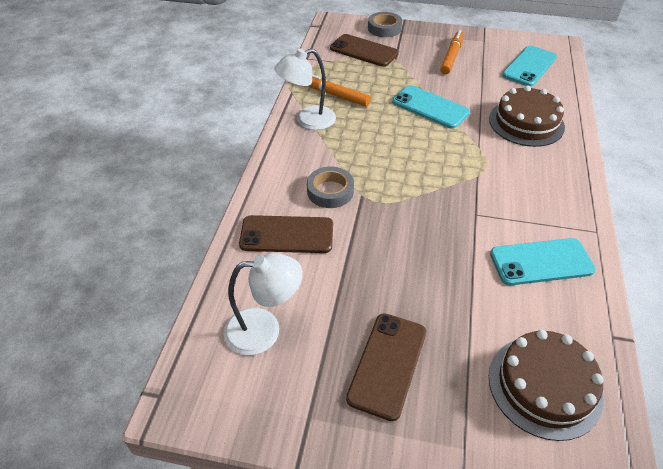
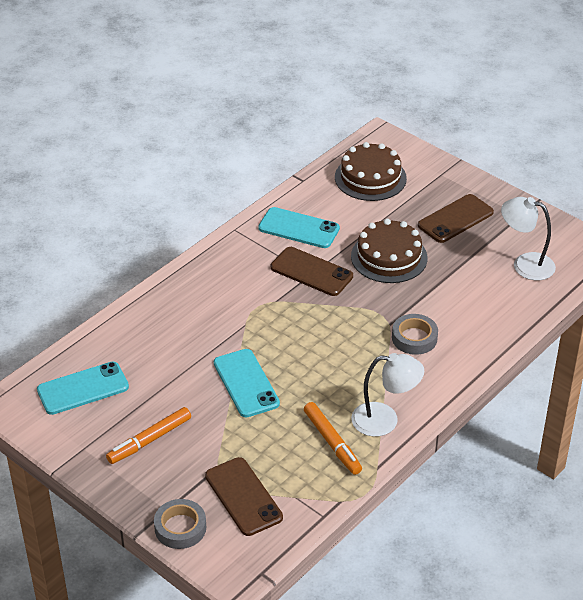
camera: 150 degrees left, 5 degrees down
(287, 235) = (474, 317): brown phone -> brown phone (311, 272)
(526, 123) = (173, 328): brown cake -> brown cake (389, 257)

